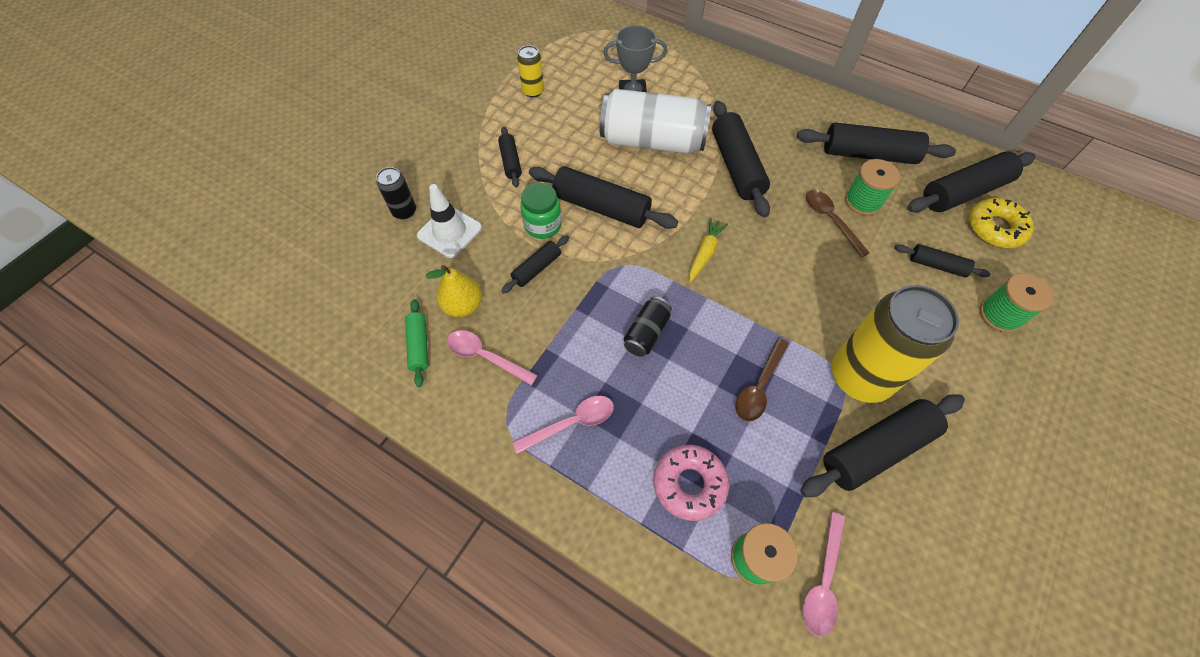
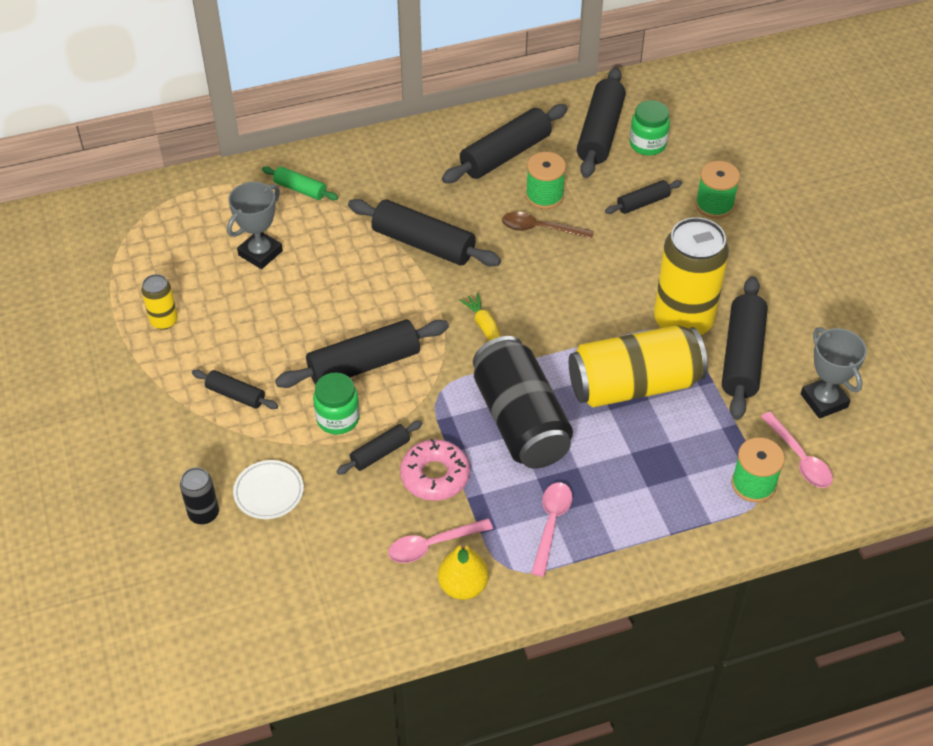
camera: 50 degrees left, 10 degrees down
(419, 346) = (373, 587): green rolling pin -> green rolling pin (300, 189)
(450, 232) = (269, 492): white traffic cone -> white plate
(463, 306) = (363, 530): yellow pear -> yellow pear (463, 586)
(537, 268) = (380, 453): black rolling pin -> black rolling pin turned 60 degrees clockwise
(646, 333) = (520, 421): black can -> black can, size x2.15
(652, 141) = (331, 278): white can -> none
(689, 484) = (668, 483): pink donut -> pink donut (435, 476)
(759, 386) = (634, 385): brown spoon -> yellow can
(907, 557) = (824, 400): none -> grey trophy
(995, 228) = (647, 144): yellow donut -> green jar

